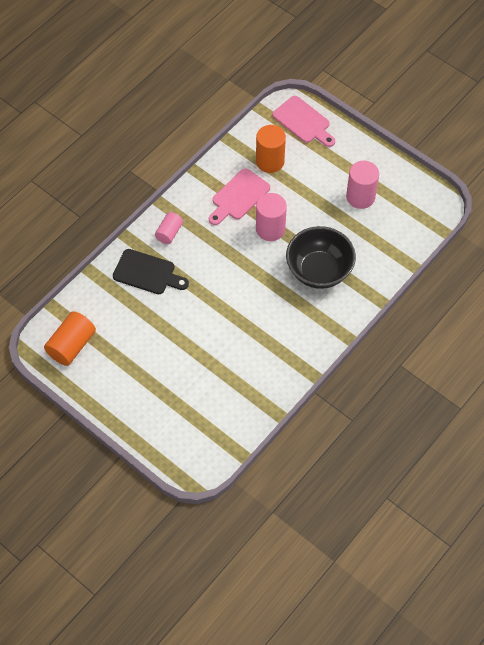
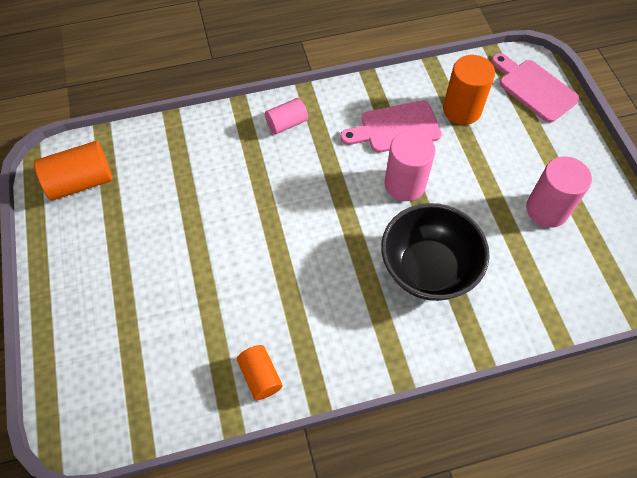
camera: 35 degrees right, 0 degrees up
(147, 273) = (227, 152): black cutting board -> none
(273, 382) = (260, 376): none -> orange cylinder
(303, 122) = (534, 88): pink cutting board -> pink cutting board turned 150 degrees clockwise

